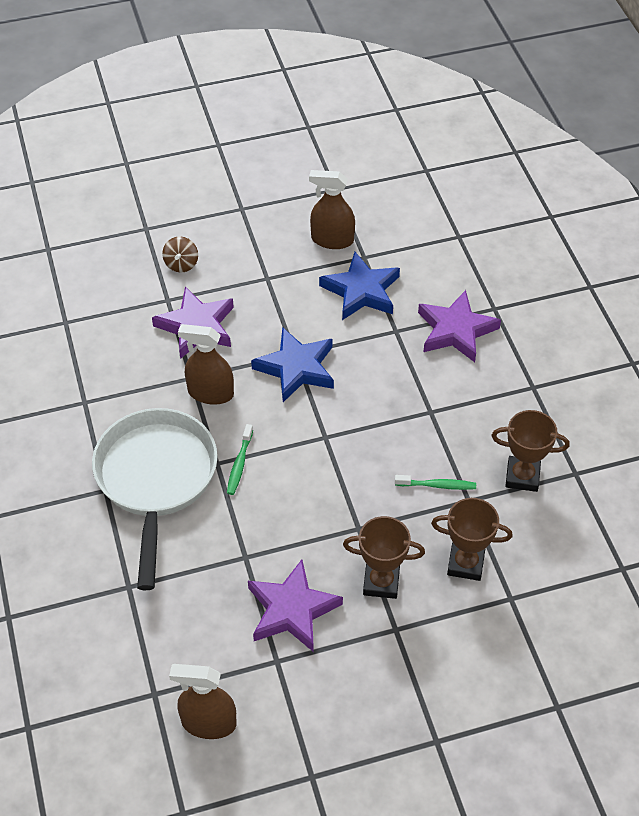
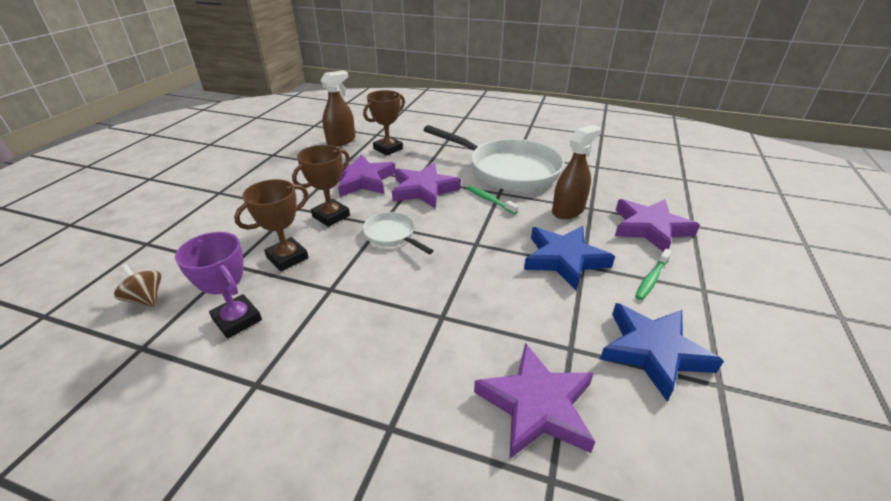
camera: 125 degrees right, 15 degrees down
(181, 264) = (743, 246): brown spinning top -> brown spinning top (146, 298)
(264, 534) = (423, 189): none -> purple star
(332, 240) = (764, 370): brown spray bottle -> none
(366, 507) = (392, 235): none -> white pan
(437, 485) = (365, 279): green toothbrush -> green toothbrush (651, 279)
(522, 476) = (305, 338): brown trophy -> brown trophy (388, 149)
(549, 534) = (237, 320): none -> purple trophy

